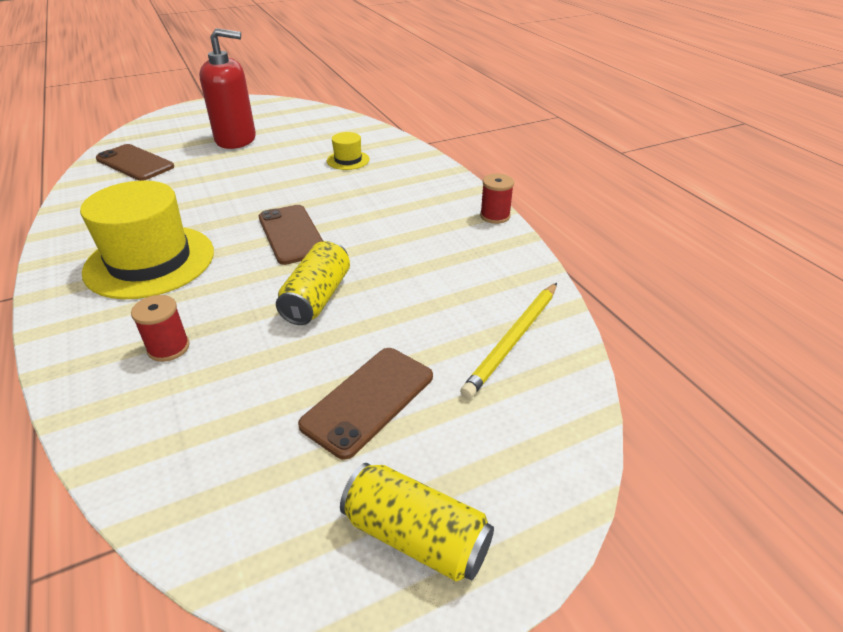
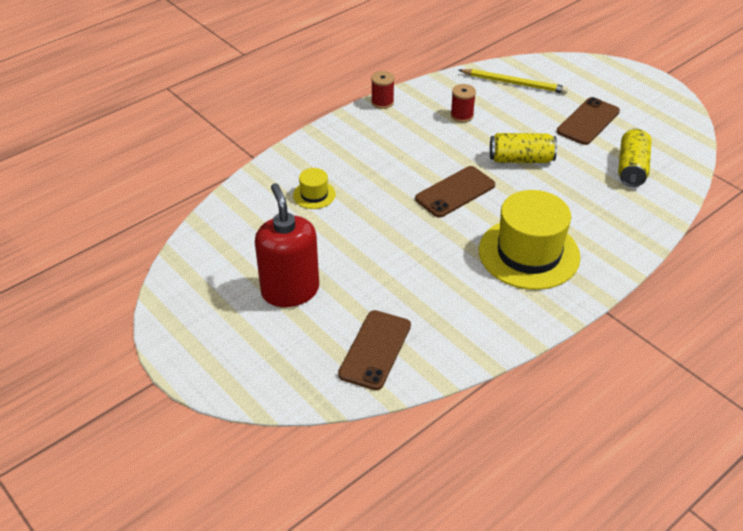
camera: 105 degrees left, 5 degrees up
(168, 348) = (602, 204): red spool -> red spool (462, 115)
(368, 400) = (588, 121): brown phone -> brown phone turned 75 degrees counterclockwise
(416, 536) = (646, 95): yellow can -> yellow can (632, 168)

